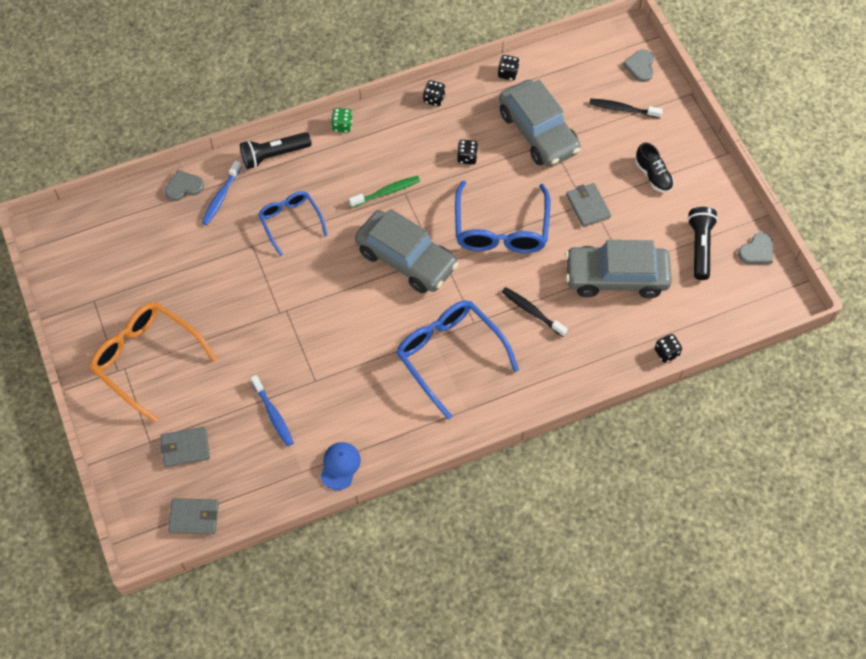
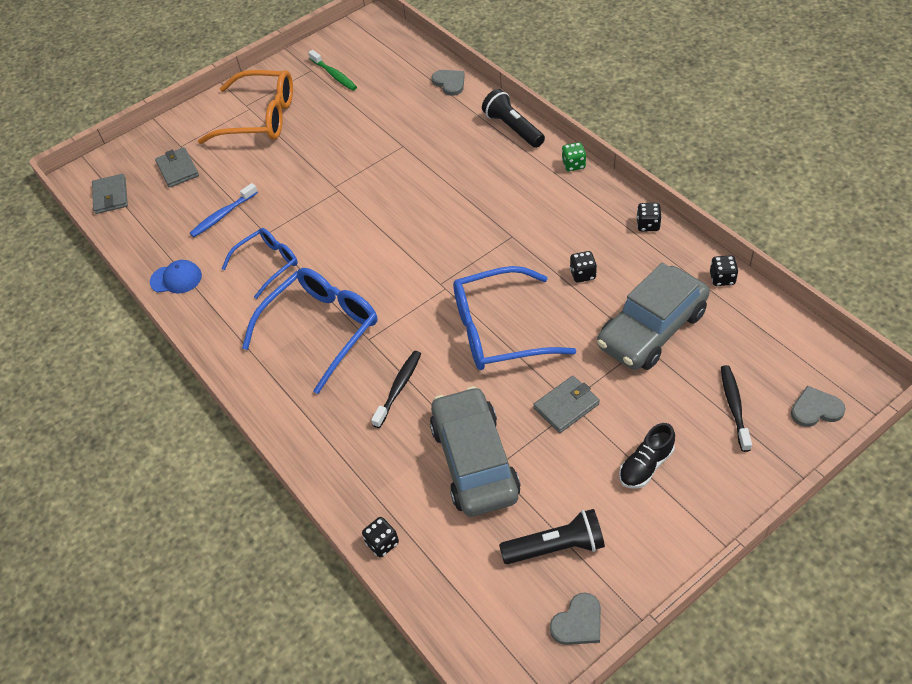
camera: 80 degrees right, 10 degrees down
(146, 359) = (261, 118): orange glasses -> orange glasses turned 75 degrees clockwise
(221, 197) = (448, 109): blue toothbrush -> none
(290, 221) = (440, 162): blue glasses -> blue glasses (268, 264)
(386, 192) = (506, 222): green toothbrush -> green toothbrush (334, 75)
(406, 259) = (429, 261): grey car -> none
(757, 251) = (578, 622): grey heart -> grey heart turned 75 degrees counterclockwise

